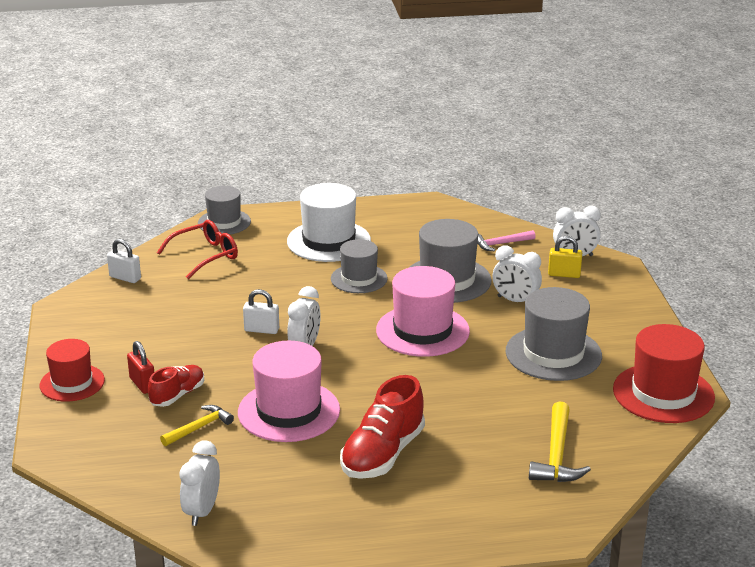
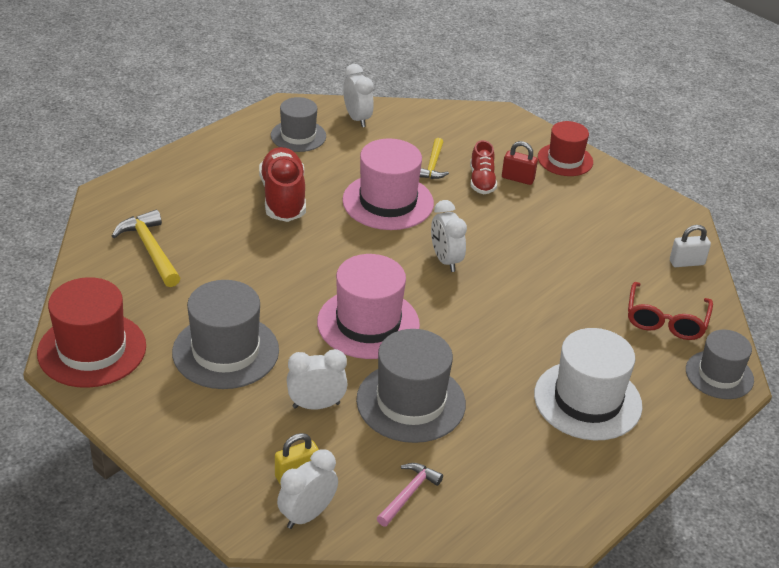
camera: 140 degrees right, 10 degrees up
(261, 330) = (502, 262): white padlock -> none
(359, 279) = (495, 361): grey hat -> grey hat (298, 136)

